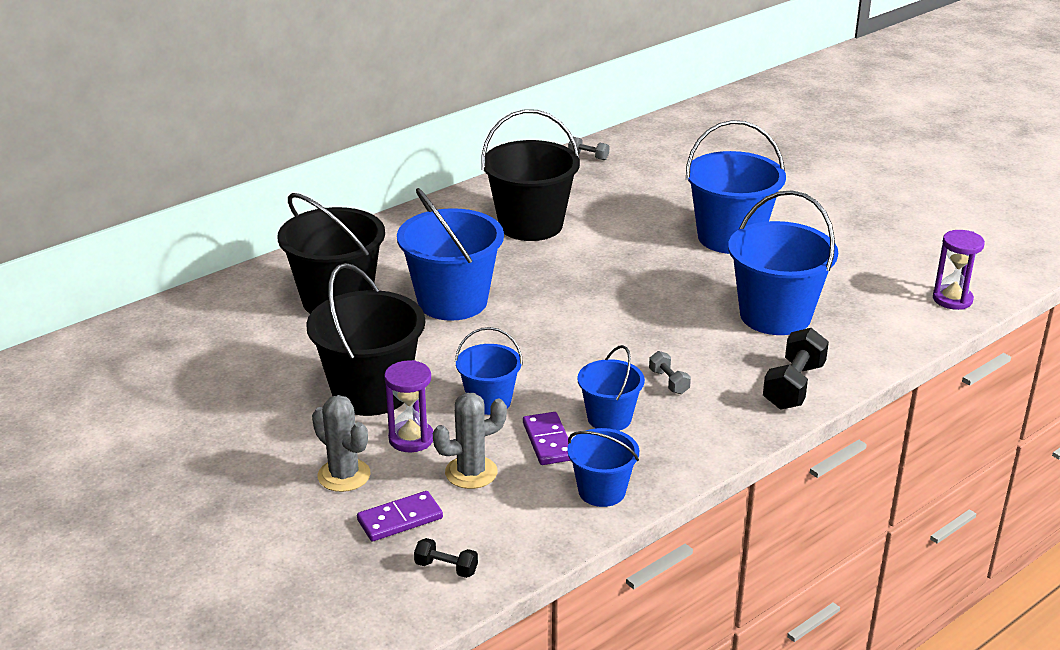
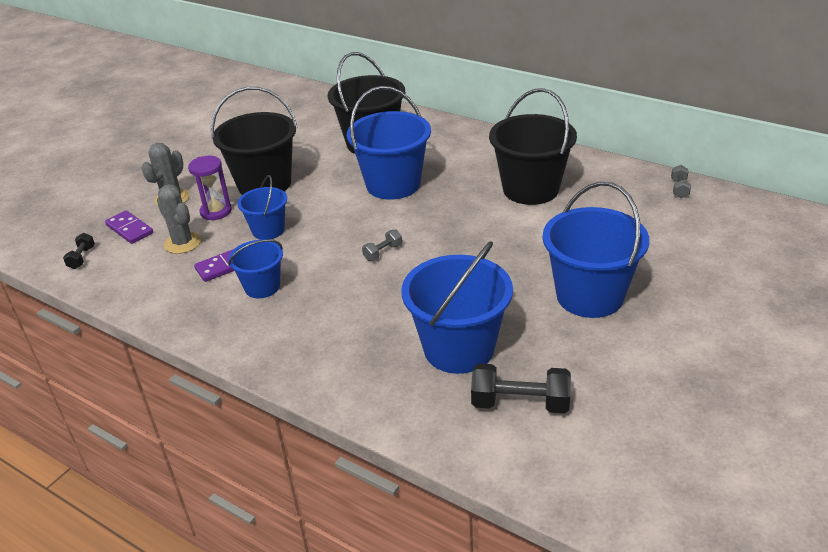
camera: 75 degrees right, 5 degrees up
(601, 491) = (169, 302): blue bucket -> none
(669, 382) = (322, 306): grey dumbbell -> grey dumbbell (383, 252)
(793, 386) = (342, 379): black dumbbell -> black dumbbell (520, 403)
(952, 299) = (567, 479): purple hourglass -> none

